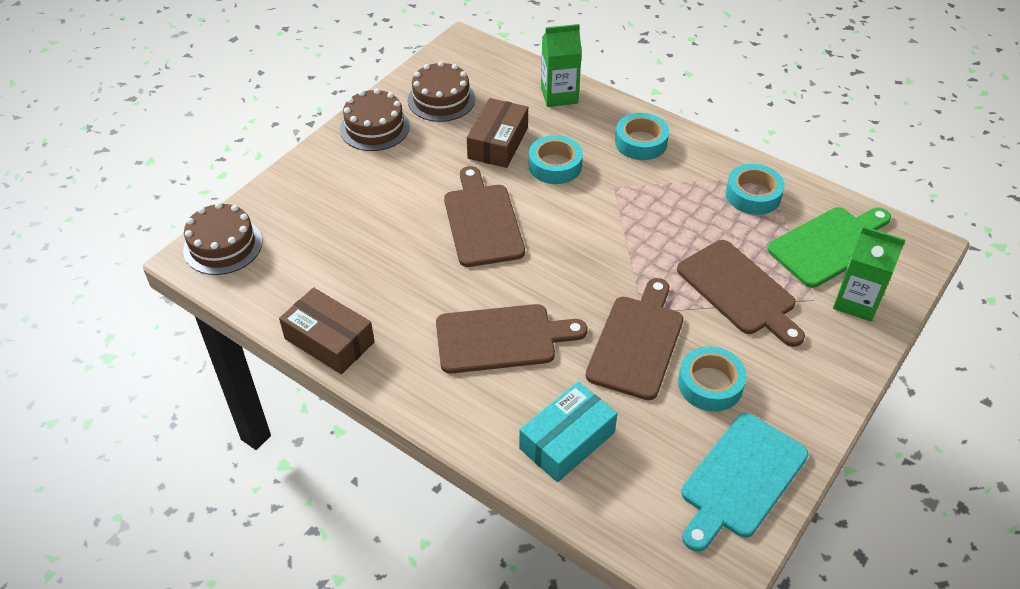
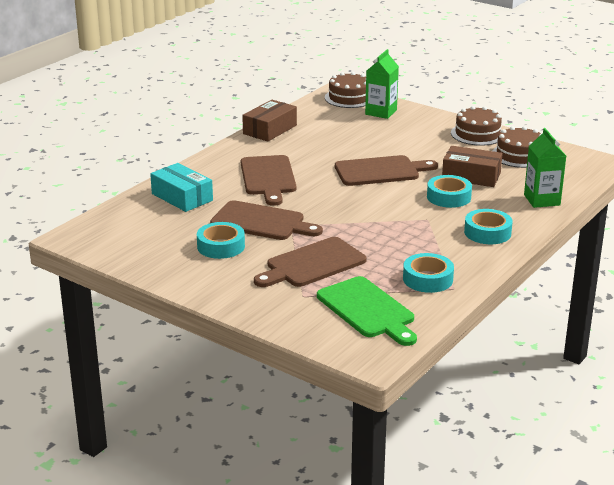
camera: 90 degrees right, 20 degrees down
(741, 479) = (139, 252): turquoise cutting board -> none
(856, 302) = (300, 315): green carton -> green carton (381, 112)

